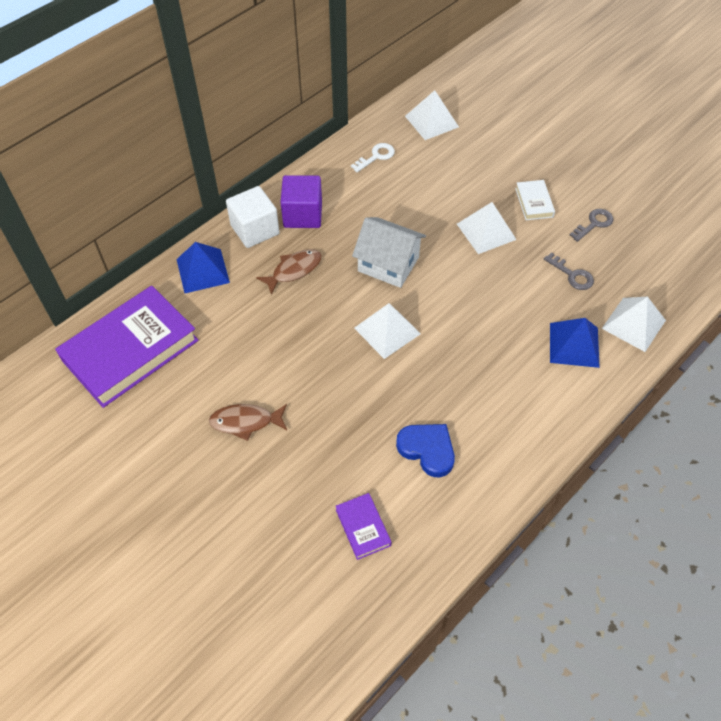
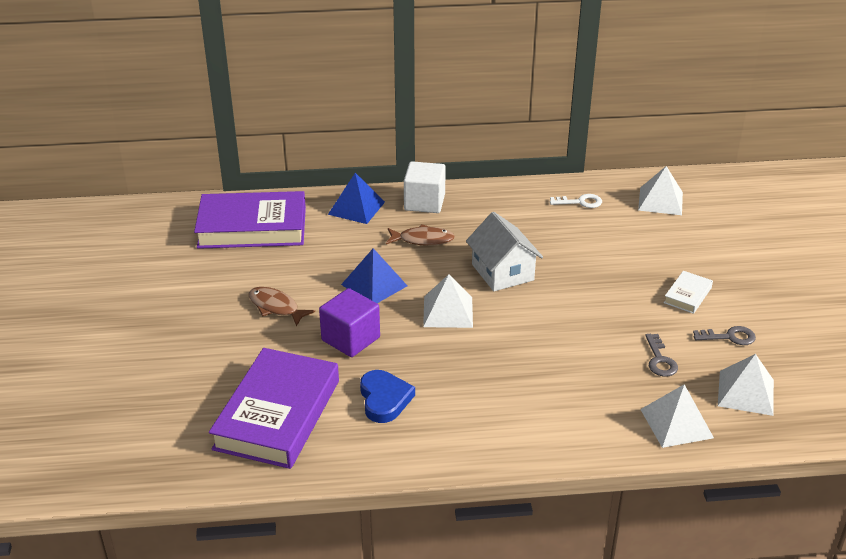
camera: 40 degrees right, 20 degrees down
(303, 215) = (473, 210): purple cube -> purple cube (350, 339)
(363, 527) = (277, 414): purple book -> purple book, size x2.30
(486, 231) = (616, 293): white pyramid -> white pyramid (745, 392)
(574, 344) = (598, 405): blue pyramid -> blue pyramid (374, 285)

